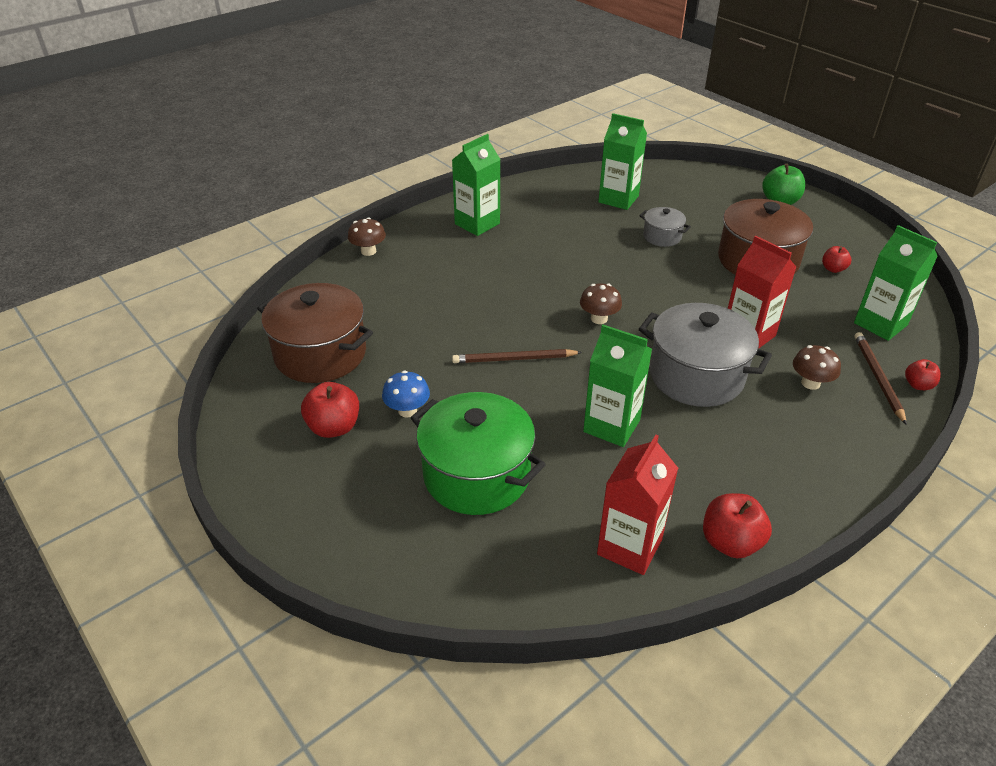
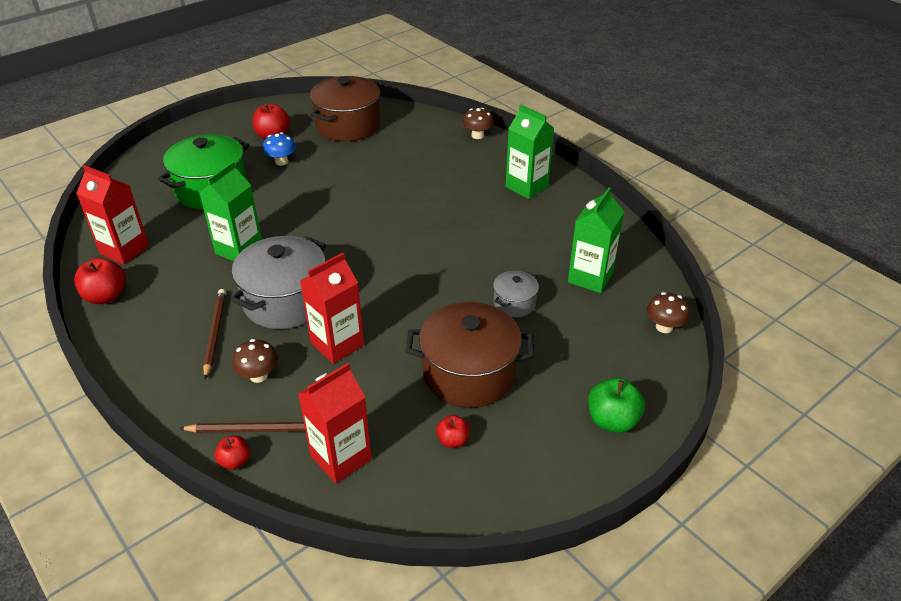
camera: 90 degrees right, 0 degrees up
(514, 359) = (327, 206): brown pencil -> brown pencil (215, 333)
(599, 319) = (374, 251): brown mushroom -> brown mushroom (664, 327)
(880, 324) = (341, 458): green carton -> red carton

